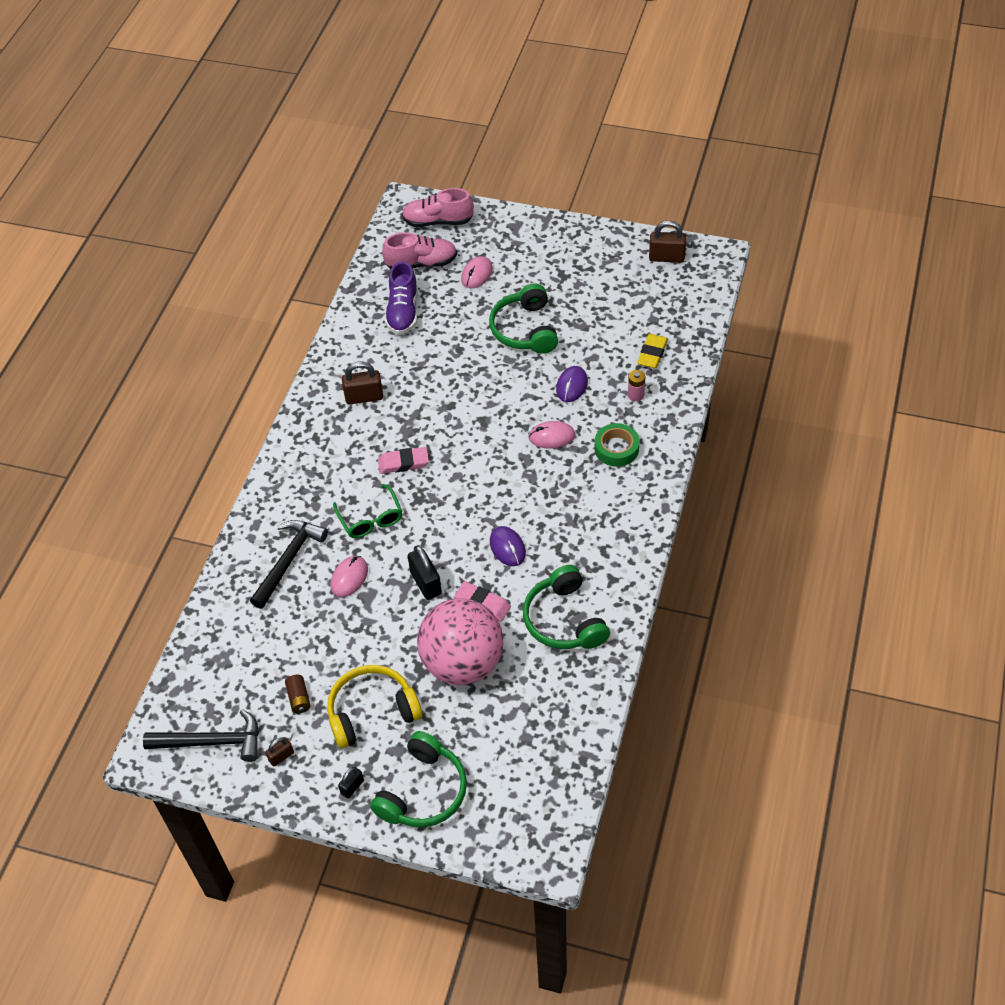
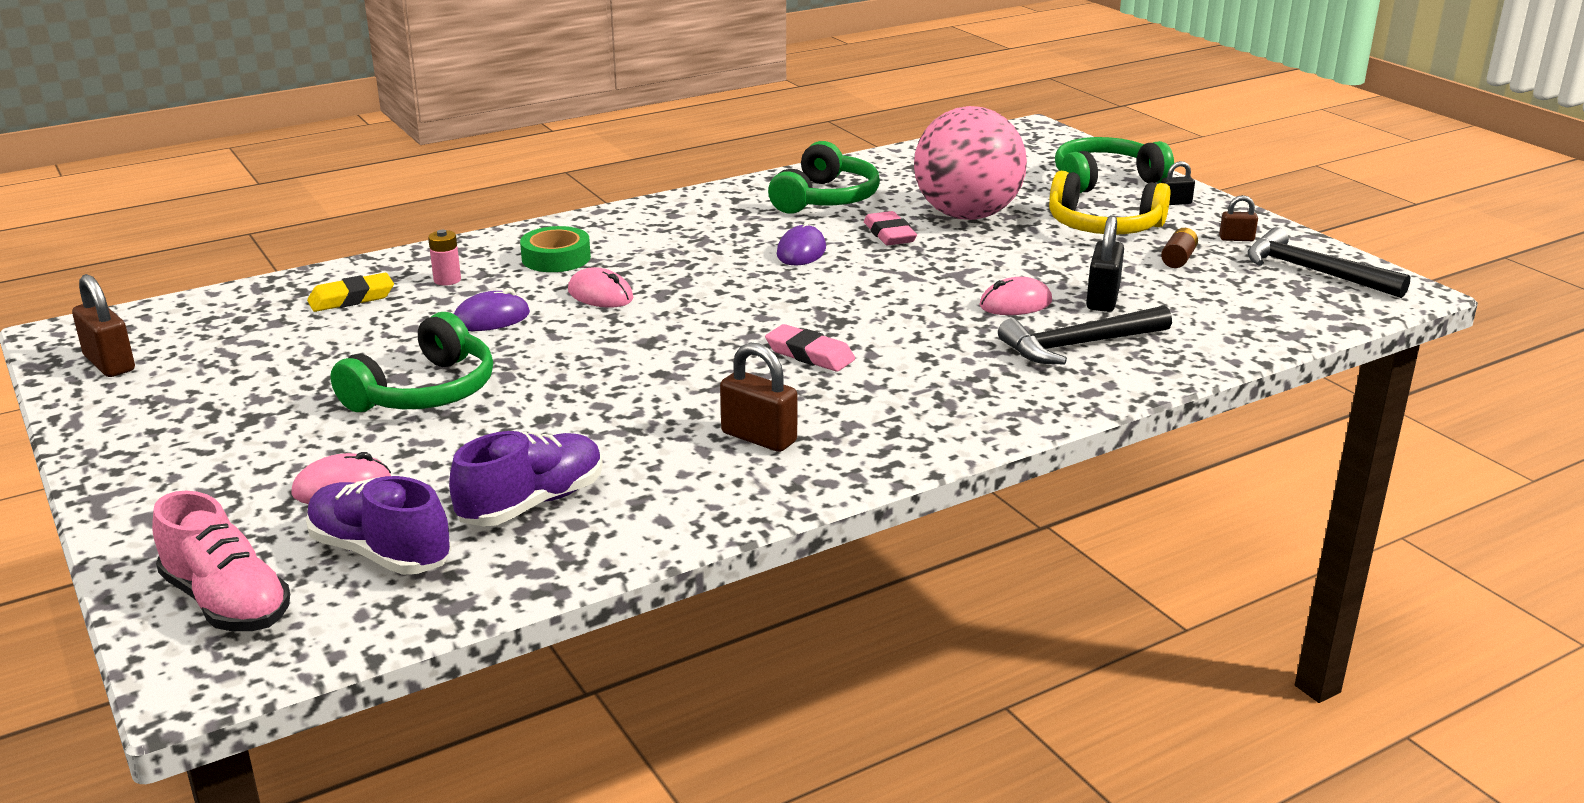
camera: 140 degrees left, 25 degrees down
(370, 519) = (924, 331): green glasses -> none
(421, 263) = (380, 553): pink shoe -> purple shoe
(426, 583) = (929, 267): black padlock -> black padlock (1102, 299)

